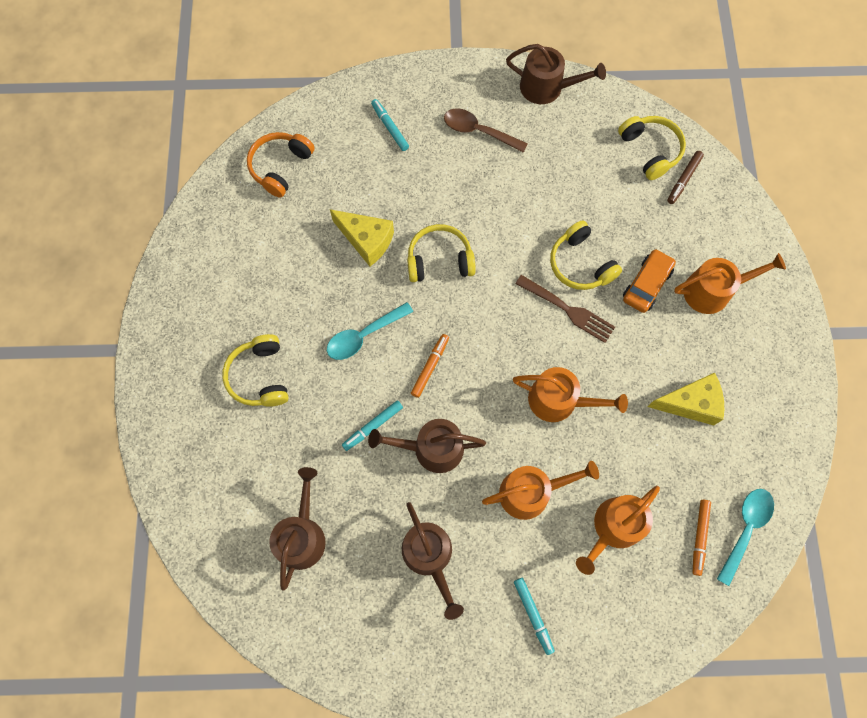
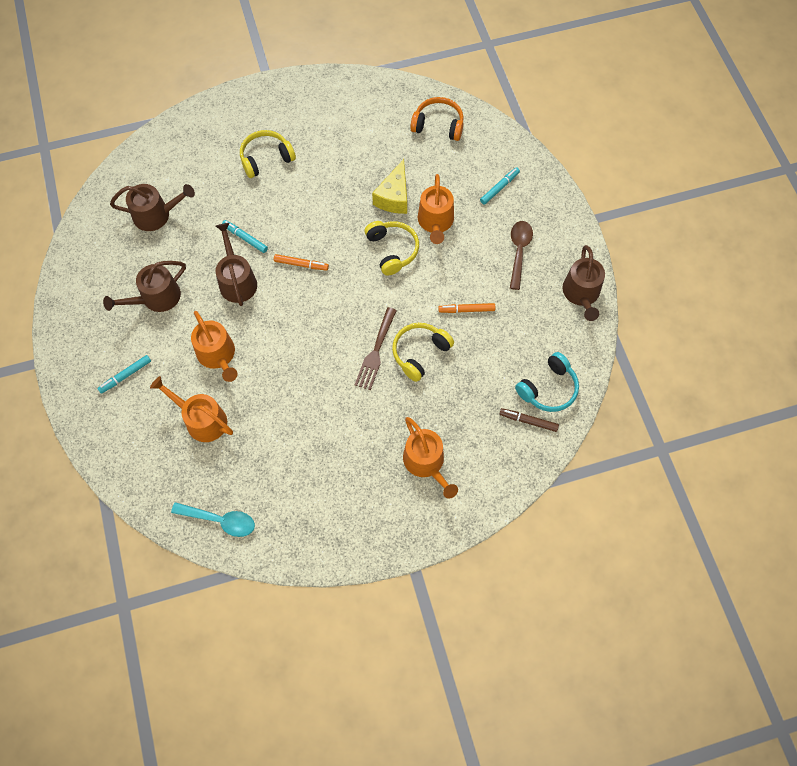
camera: 75 degrees right, 5 degrees down
(364, 335) = (315, 215): turquoise spoon -> none
(559, 400) = (296, 360): orange watering can -> orange watering can (435, 222)
(646, 284) = (416, 408): orange car -> none
(650, 150) = (548, 388): yellow headphones -> turquoise headphones
(690, 403) = (318, 460): yellow cheese -> none
(699, 537) = (207, 485): orange marker -> orange marker (466, 310)

